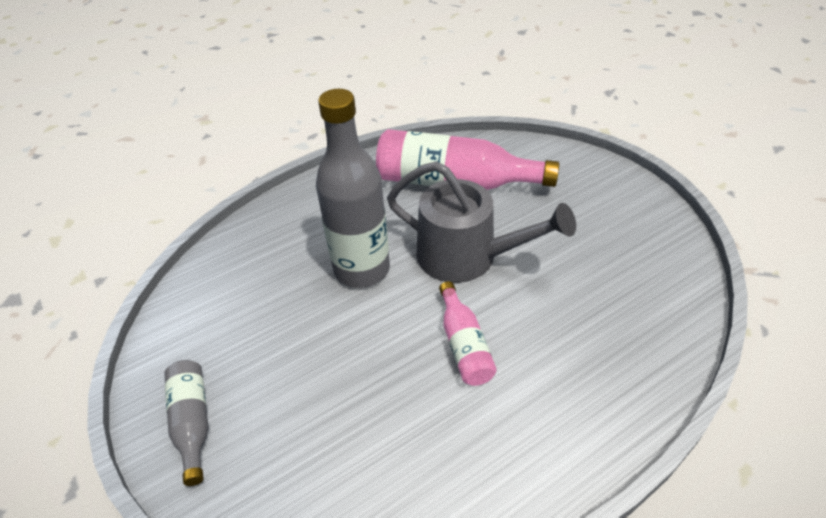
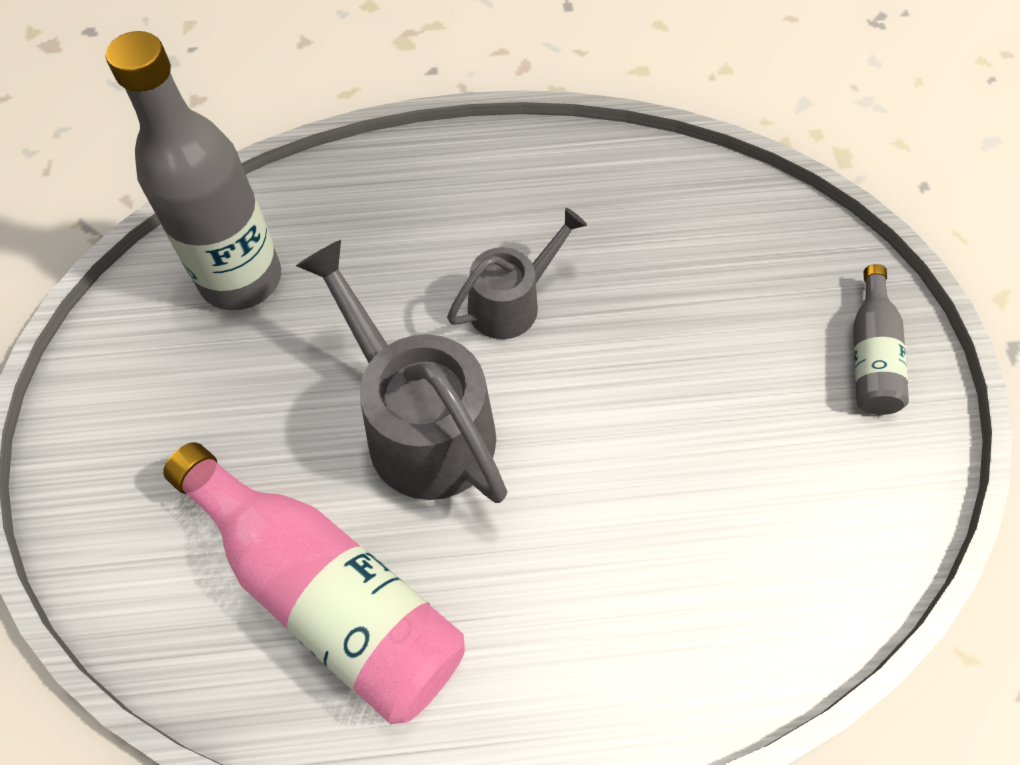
camera: 155 degrees left, 15 degrees up
(362, 269) = (582, 479): grey bottle -> grey bottle (241, 279)
(464, 344) = (511, 303): pink bottle -> grey watering can

